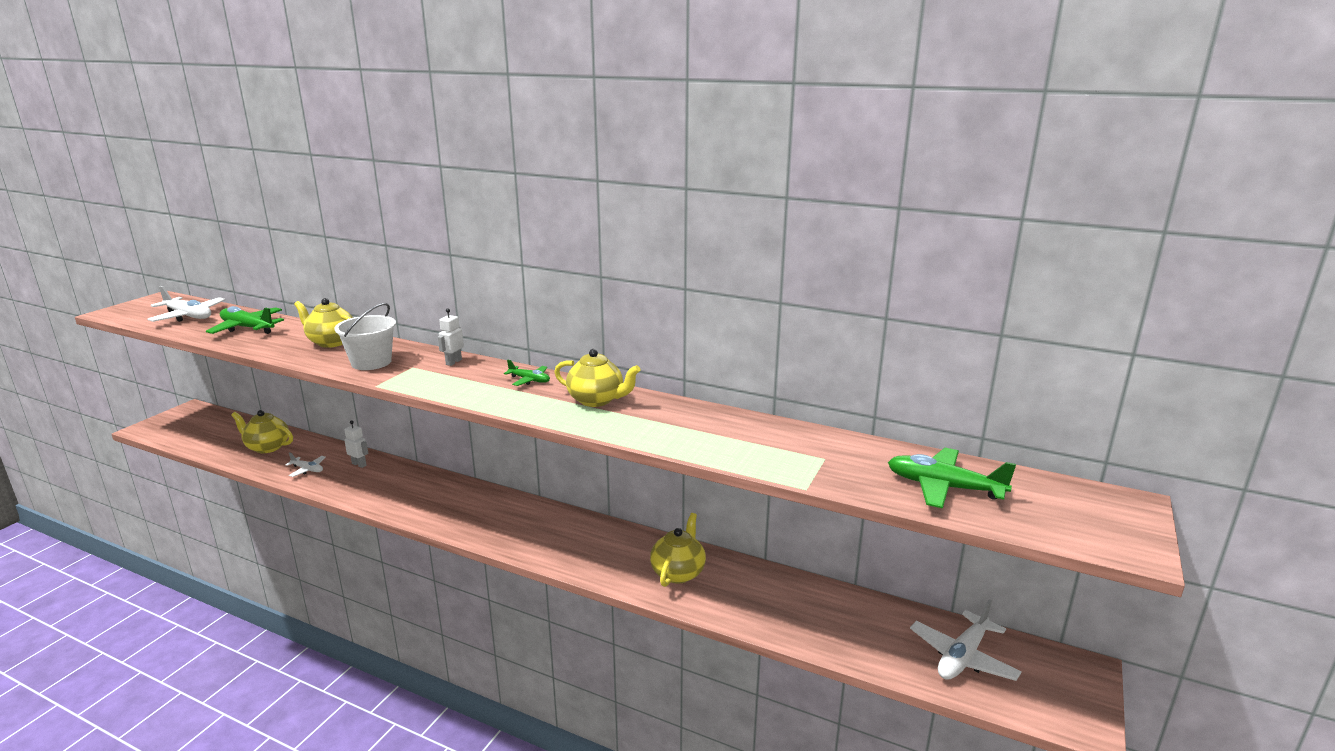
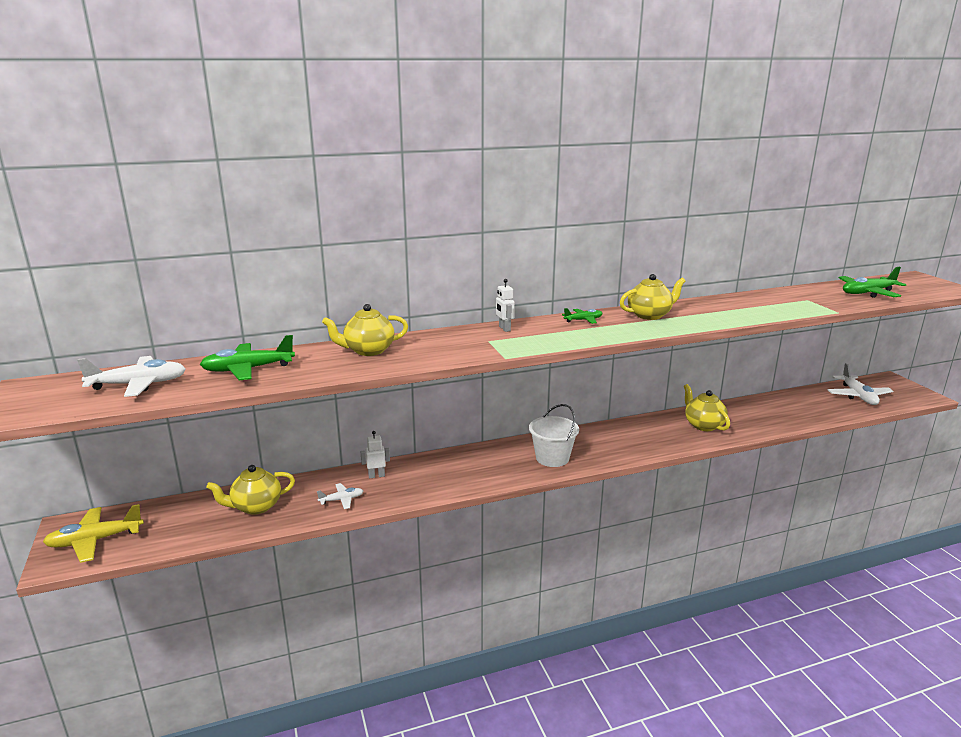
camera: 45 degrees left, 0 degrees up
(179, 425) = (95, 540): none -> yellow plane
(371, 362) = (449, 349): white bucket -> white bucket (552, 458)

